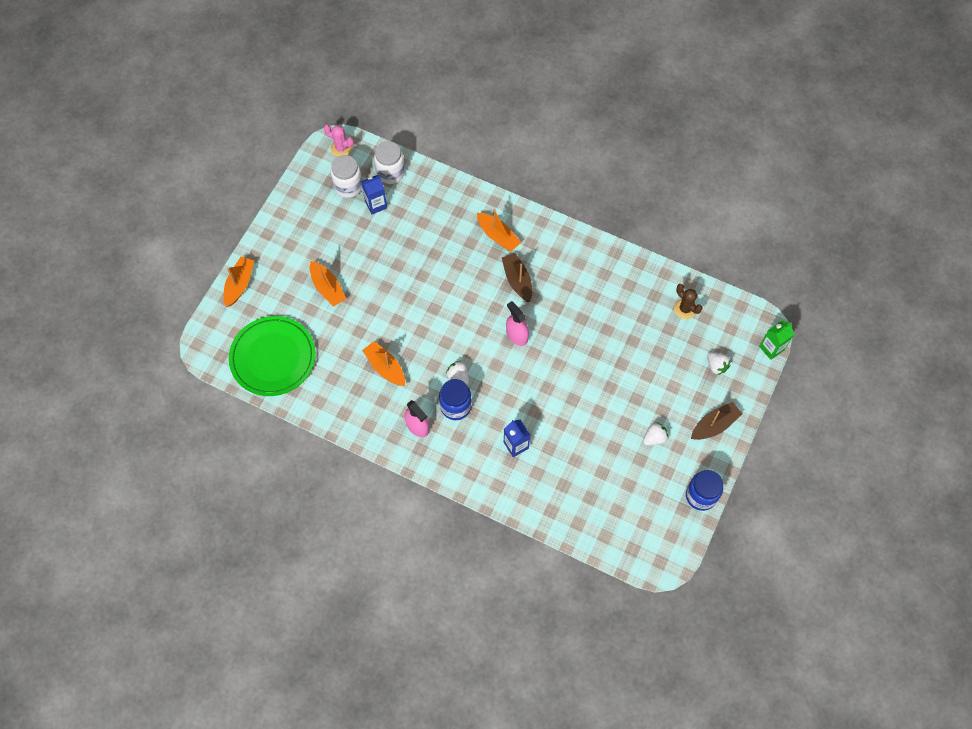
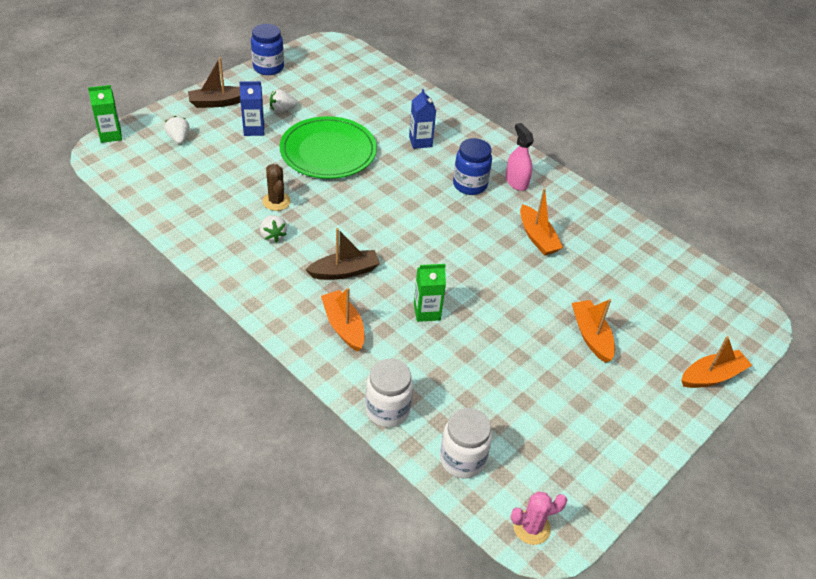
camera: 165 degrees left, 20 degrees down
(239, 284) = (712, 376): orange boat -> orange boat turned 150 degrees counterclockwise
(273, 358) = (671, 284): green plate -> green plate (328, 151)
(341, 148) = (531, 527): pink cactus -> pink cactus turned 60 degrees counterclockwise
(348, 186) = (533, 460): white jar -> white jar (387, 410)
(376, 204) = (498, 420): blue carton -> blue carton (254, 129)
(447, 267) = (427, 312): none -> green carton
(458, 376) = (456, 207): white strawberry -> white strawberry (273, 235)
(517, 280) = (344, 271): brown boat -> brown boat turned 105 degrees counterclockwise
(517, 335) = (374, 222): pink spray bottle -> none
(685, 309) = (170, 189): brown cactus -> brown cactus (276, 201)

